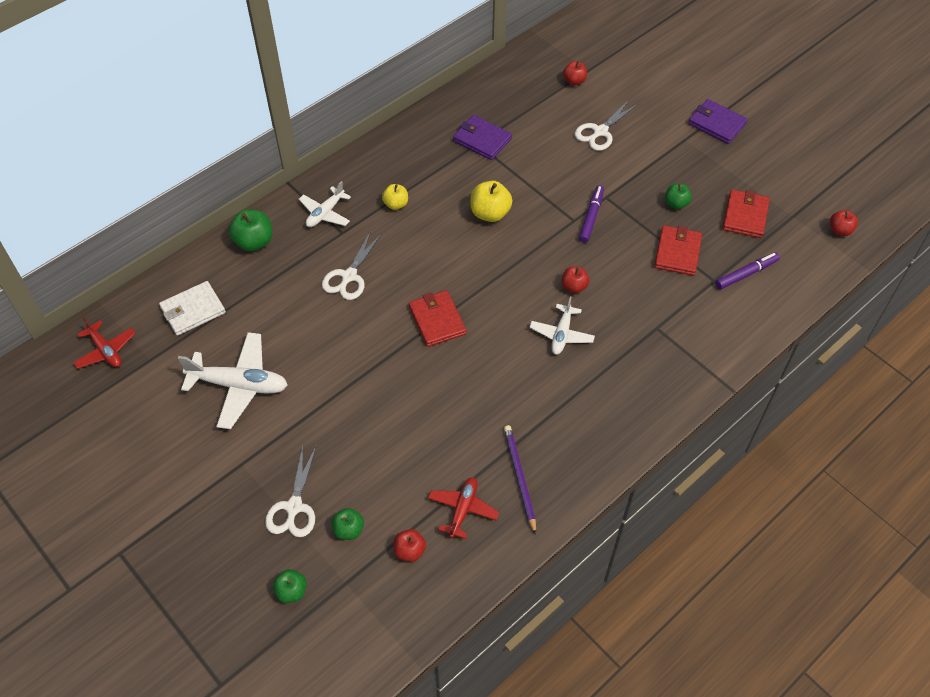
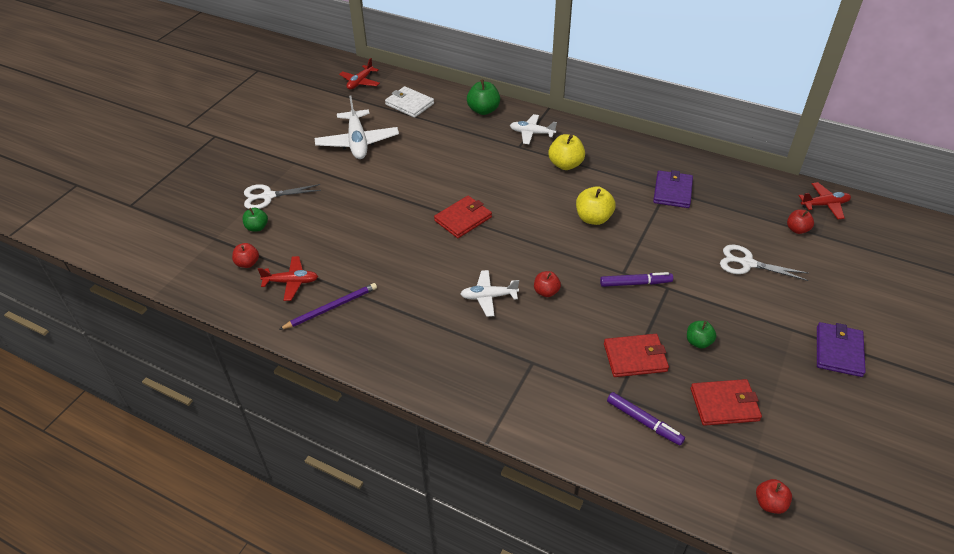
camera: 70 degrees right, 10 degrees down
(291, 591) = (202, 215): green apple -> none
(349, 276) = (479, 162): white scissors -> none
(396, 204) = (565, 164): yellow apple -> yellow apple, size x1.59
(552, 49) = (824, 205): none -> red plane

